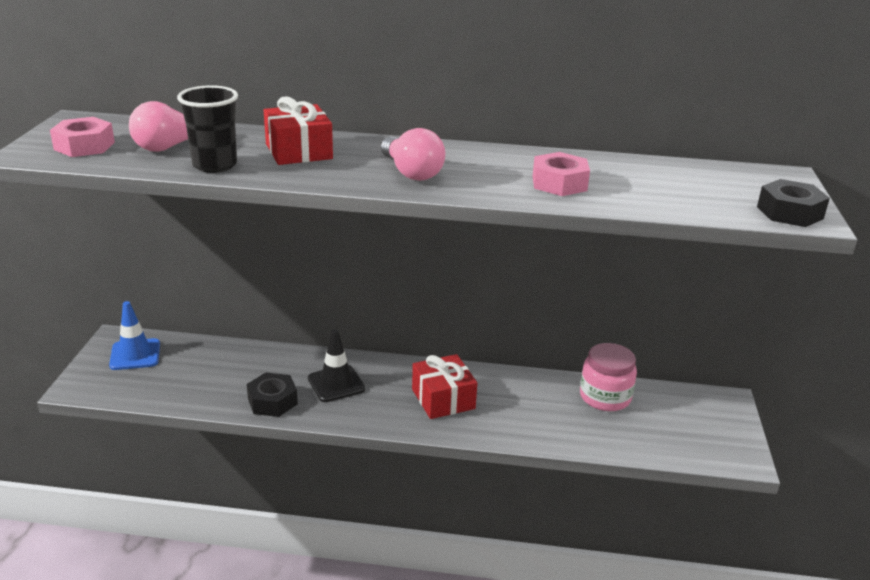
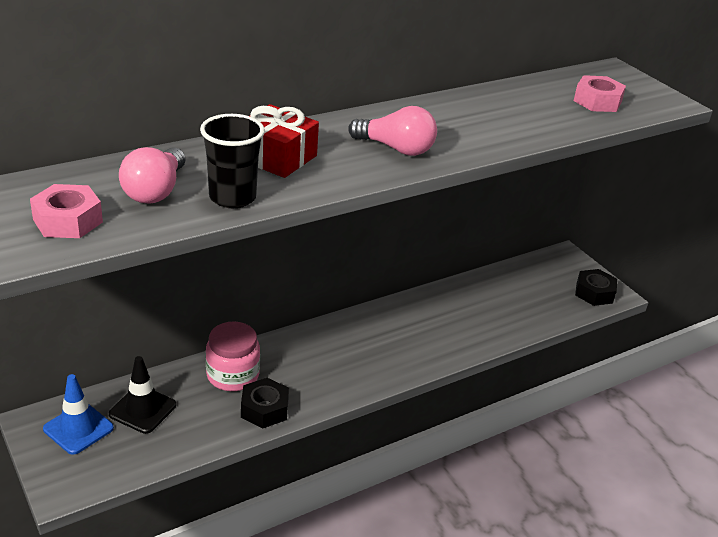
camera: 40 degrees left, 5 degrees up
(336, 384) = (297, 368): black traffic cone -> black traffic cone (142, 409)
(443, 399) = (392, 341): red gift -> none
(559, 183) = (505, 123): pink nut -> pink nut (597, 101)
(605, 397) = (494, 287): pink jar -> pink jar (233, 375)
(789, 212) = (658, 101): black nut -> black nut (594, 293)

